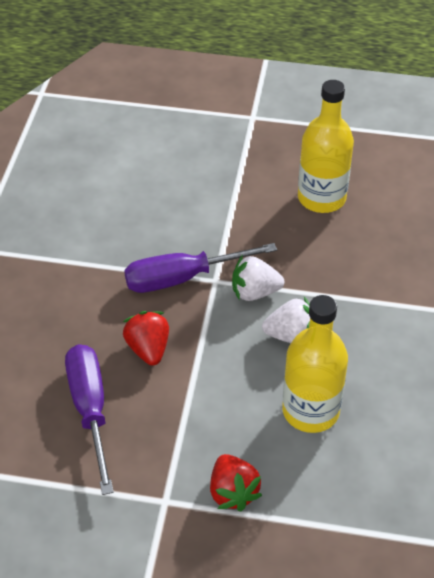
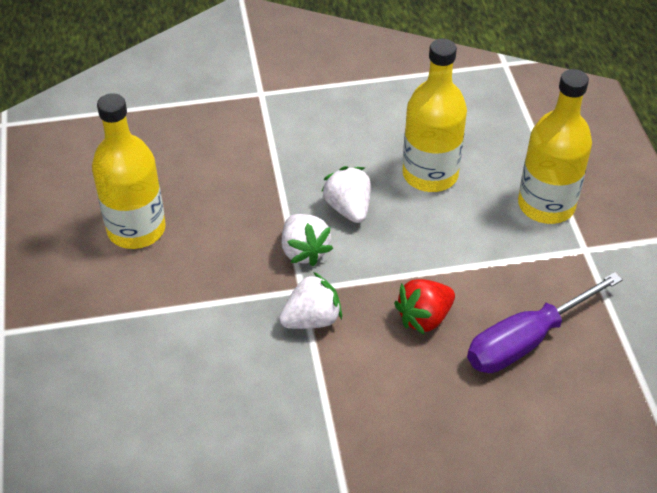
camera: 110 degrees left, 0 degrees up
(182, 278) = (312, 319): purple screwdriver -> white strawberry
(233, 492) = (546, 205): red strawberry -> yellow bottle

